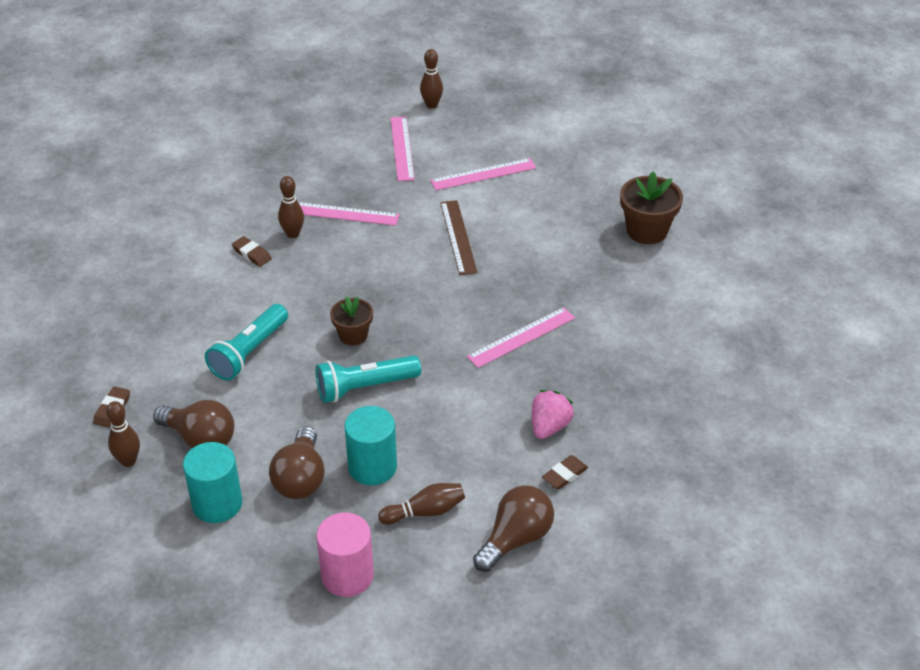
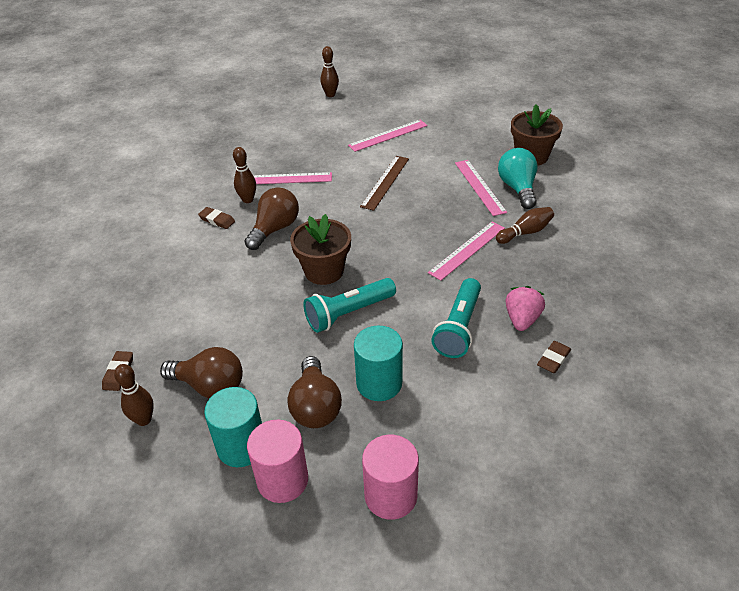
camera: 10 degrees left, 0 degrees up
(248, 542) = (282, 480): none -> pink cylinder
(249, 352) = (235, 300): turquoise flashlight -> turquoise flashlight (458, 327)
(353, 335) = (324, 271): brown flower pot -> brown flower pot, size x1.56
(402, 148) = (317, 126): pink ruler -> pink ruler (479, 187)
(425, 512) = (442, 417): brown bowling pin -> brown bowling pin (525, 232)
(458, 237) = (385, 182): brown ruler -> brown ruler turned 45 degrees clockwise
(515, 539) = (535, 427): brown light bulb -> brown light bulb (275, 229)
(612, 270) = (517, 188): none -> turquoise light bulb

